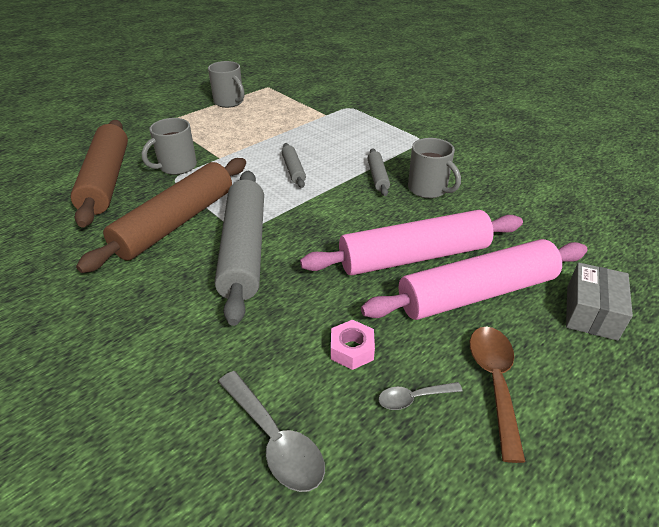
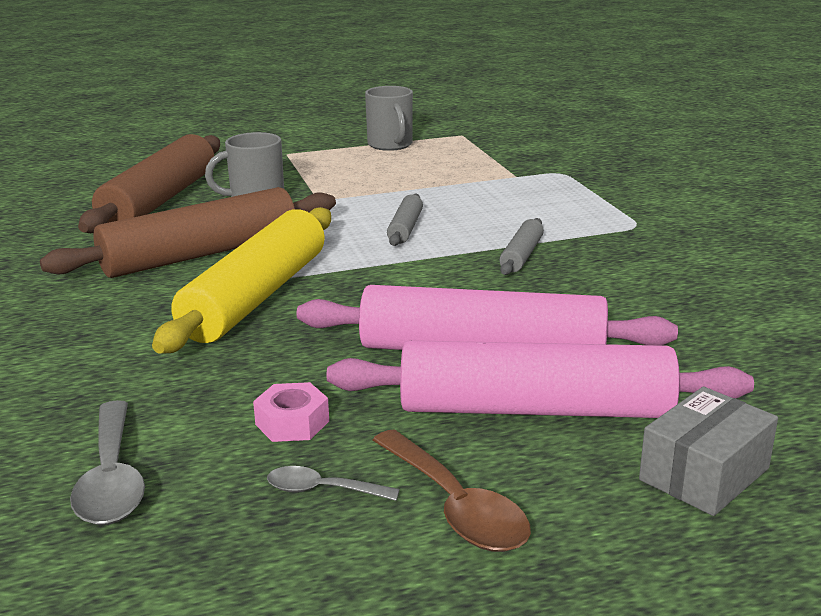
camera: 25 degrees right, 15 degrees down
(244, 250) = (256, 297): grey rolling pin -> yellow rolling pin
(428, 189) = (586, 282): grey mug -> none
(494, 382) = (455, 506): brown spoon -> brown spoon turned 120 degrees clockwise

